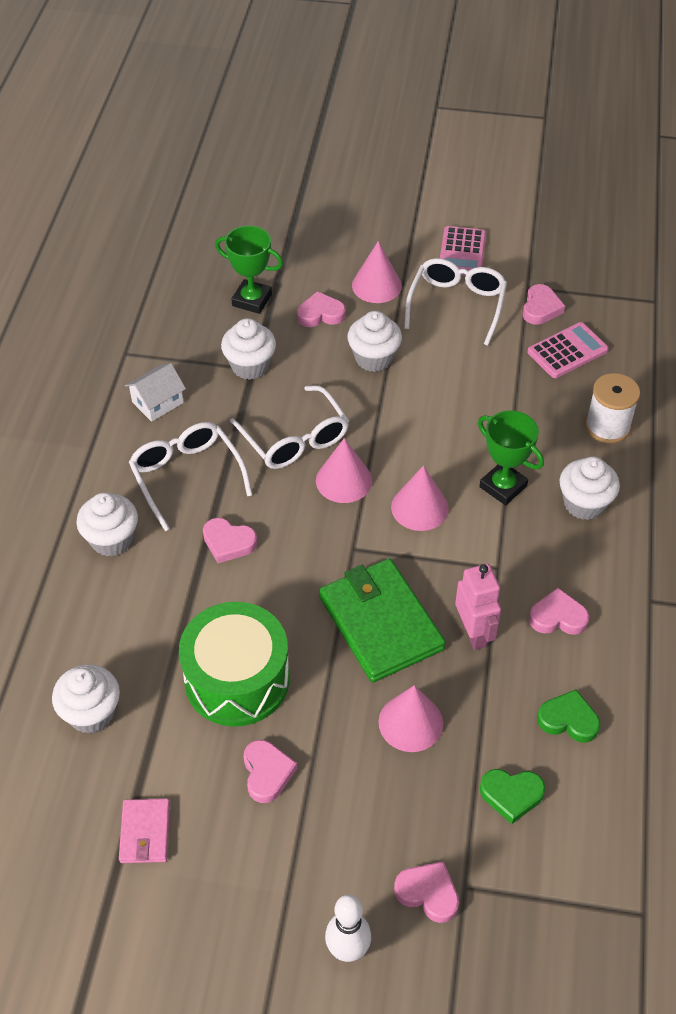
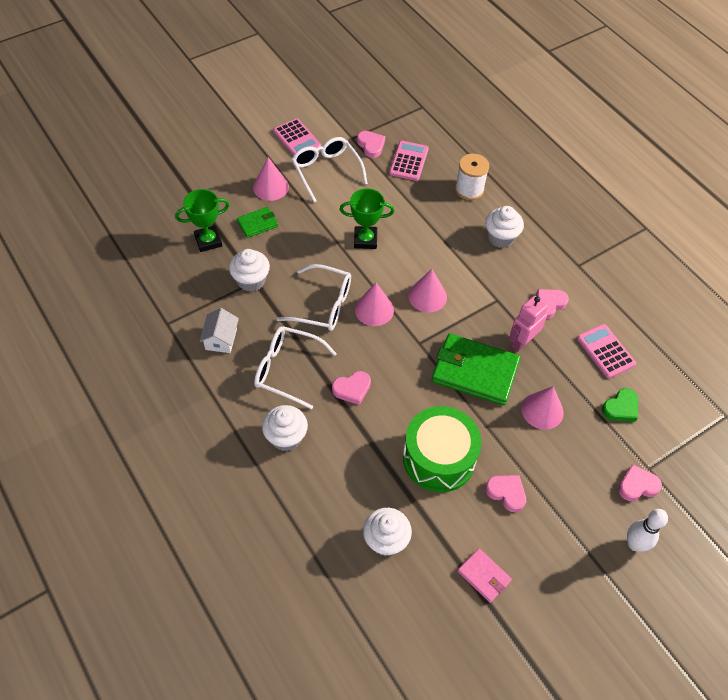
camera: 45 degrees left, 5 degrees up
(320, 314) = (257, 224): pink heart -> green wallet
(374, 358) = (315, 230): white cupcake -> none
(474, 633) = (522, 342): pink robot -> pink robot turned 75 degrees counterclockwise
(503, 486) = (455, 256): green trophy -> green trophy (365, 240)
(568, 720) = (605, 351): green heart -> pink calculator

